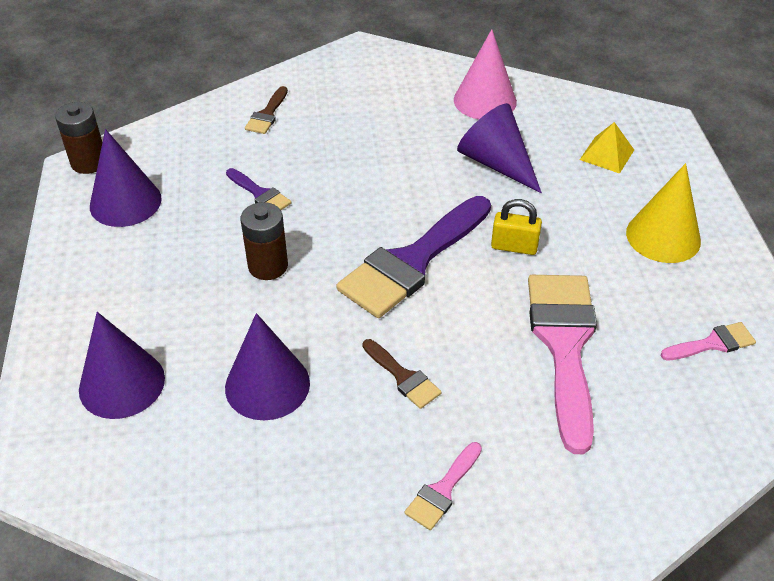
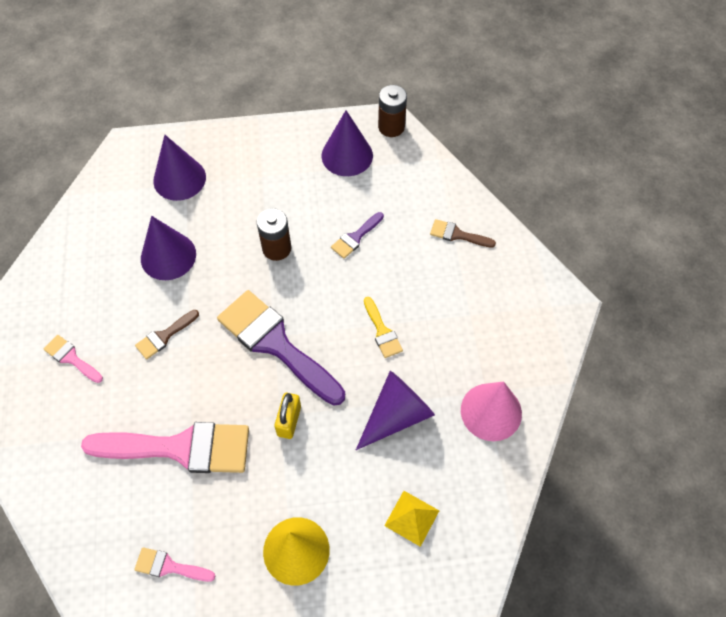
camera: 90 degrees right, 15 degrees up
(394, 173) = (382, 331): none -> yellow brush
(713, 343) = (169, 566): pink brush -> pink brush turned 120 degrees clockwise

